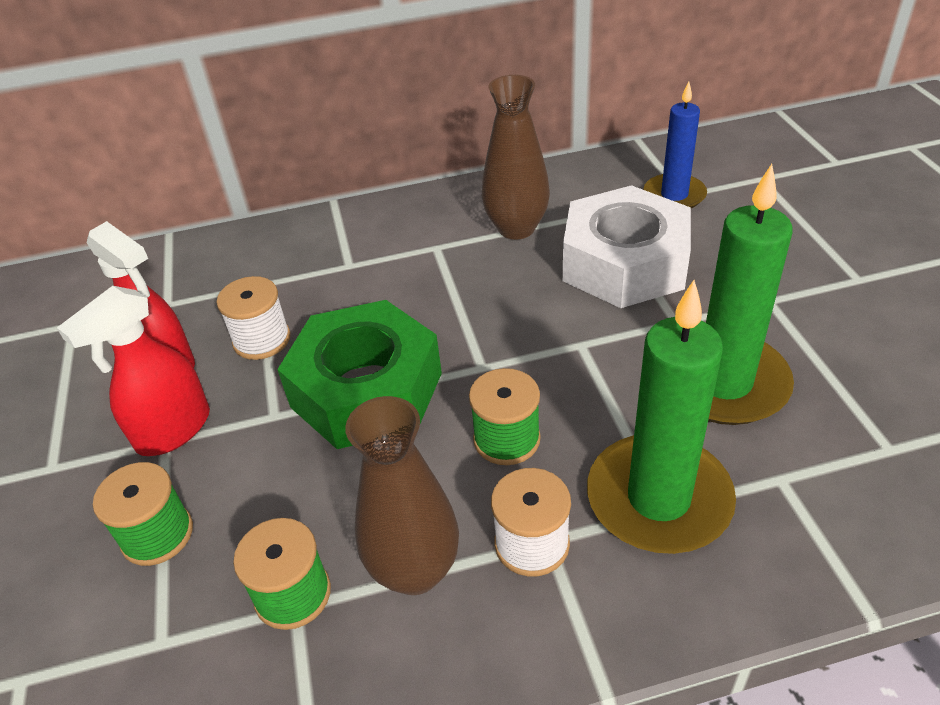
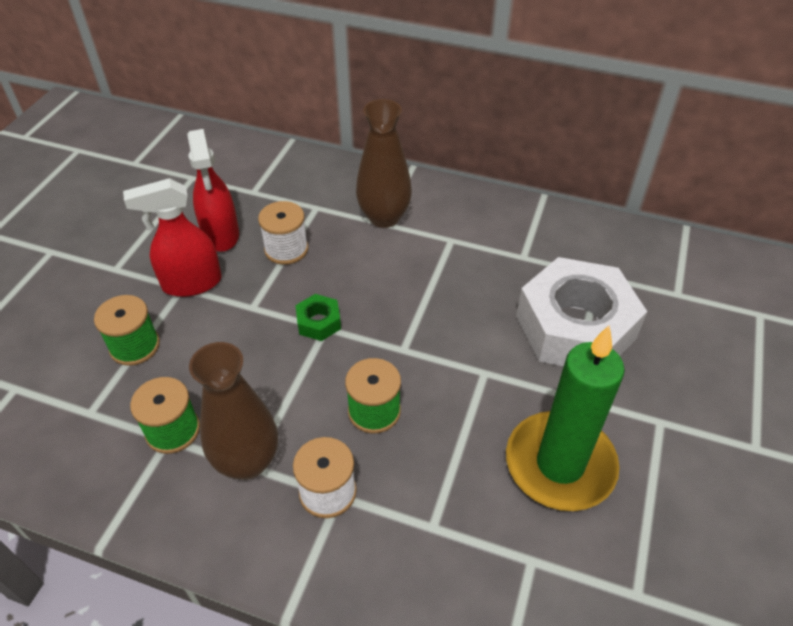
camera: 30 degrees right, 5 degrees up
(367, 390) = (319, 322): green nut -> green nut, size x0.41
(516, 228) = (520, 255): brown vase -> brown vase (384, 217)
(658, 498) = (434, 516): green candle -> none
(674, 195) = (669, 291): blue candle -> none

